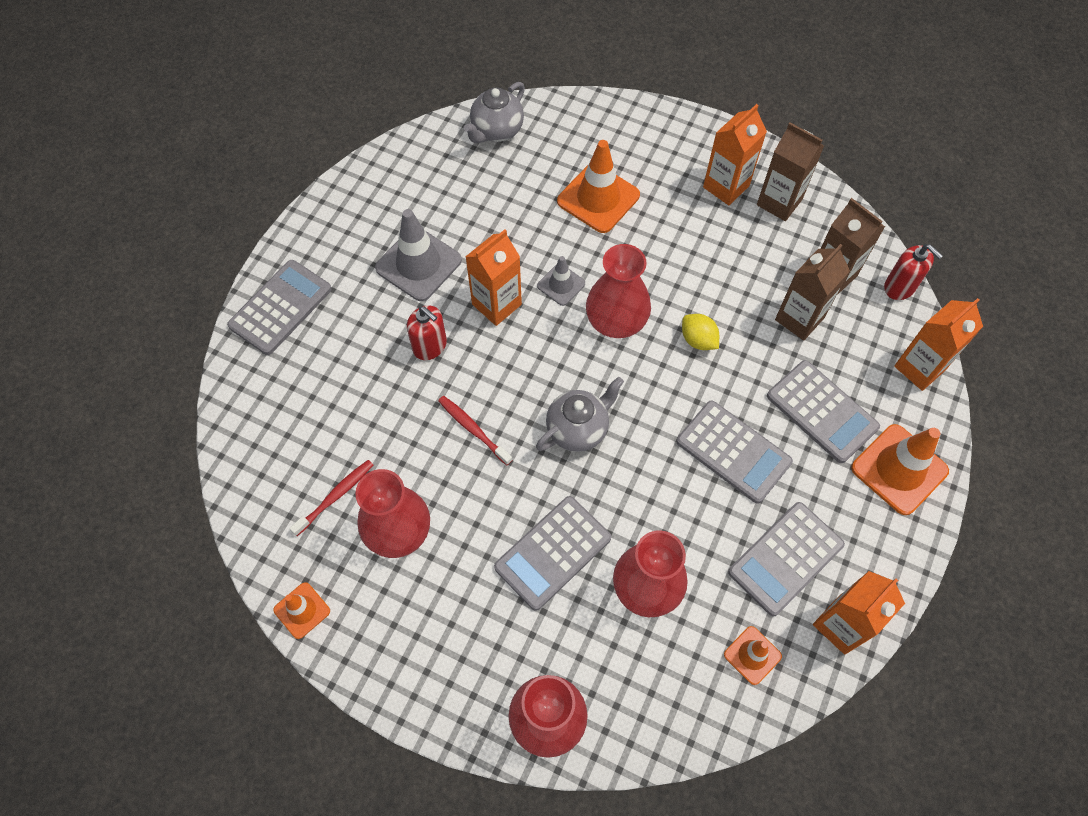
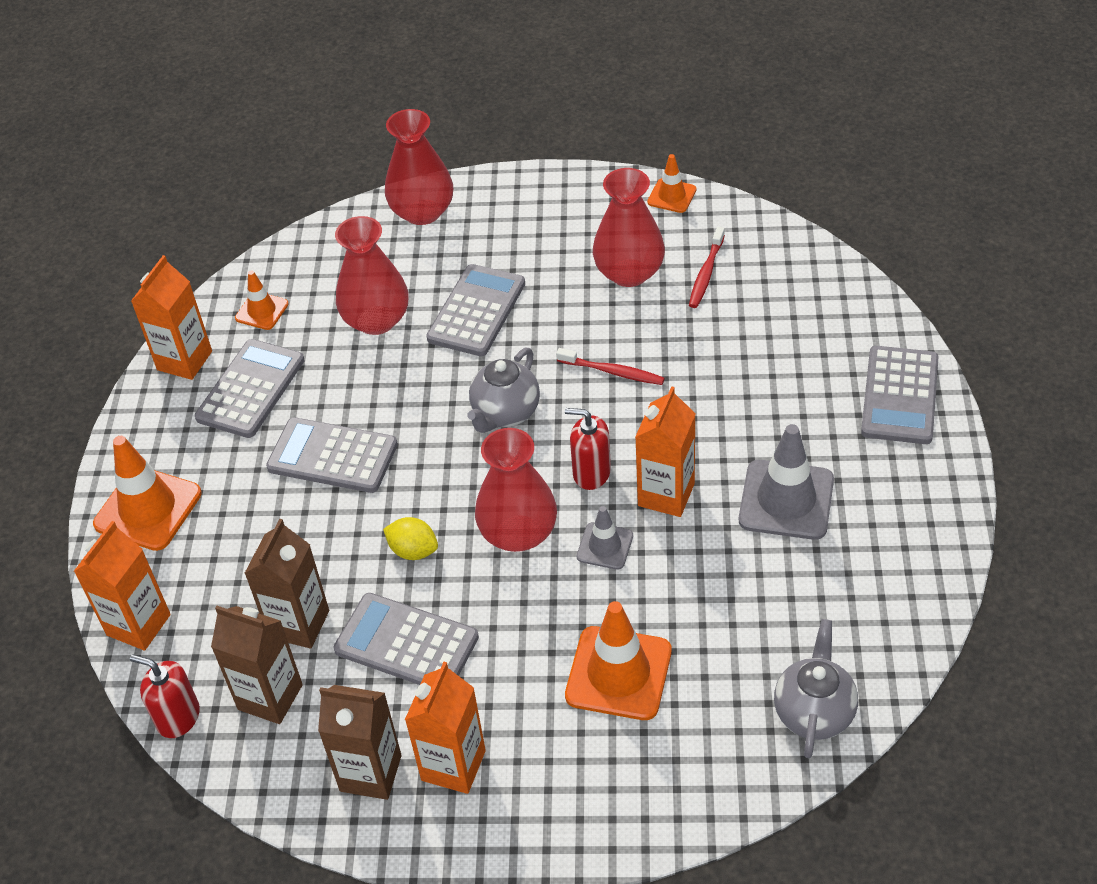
camera: 160 degrees right, 15 degrees down
(430, 346) = (710, 425): red soap dispenser -> red soap dispenser (591, 473)
(822, 411) = (246, 532): grey calculator -> grey calculator (406, 644)

